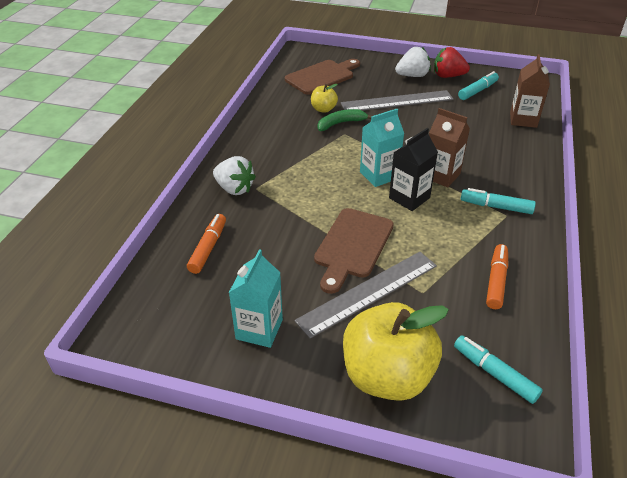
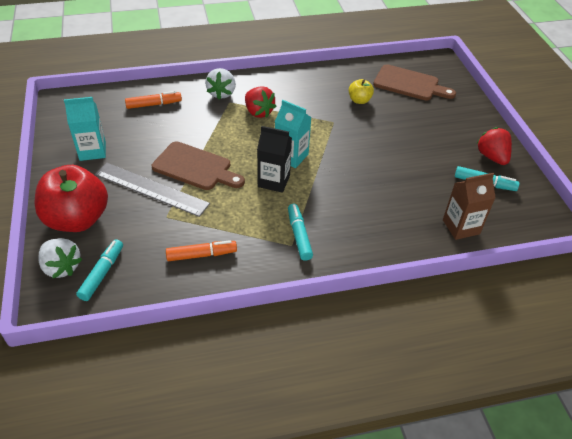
camera: 60 degrees right, 5 degrees up
(291, 174) = (258, 112): none -> red strawberry
(341, 123) = (347, 115): green banana -> none
(352, 246) = (195, 167): brown cutting board -> brown cutting board turned 150 degrees counterclockwise
(387, 376) = (77, 219): yellow apple -> red apple
(397, 101) = (412, 136): grey ruler -> none
(412, 76) = (467, 134): white strawberry -> white strawberry (62, 267)
(441, 175) = (319, 192): brown carton -> none

